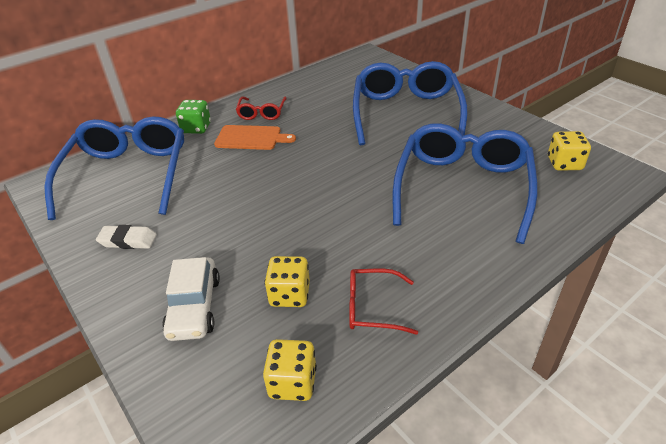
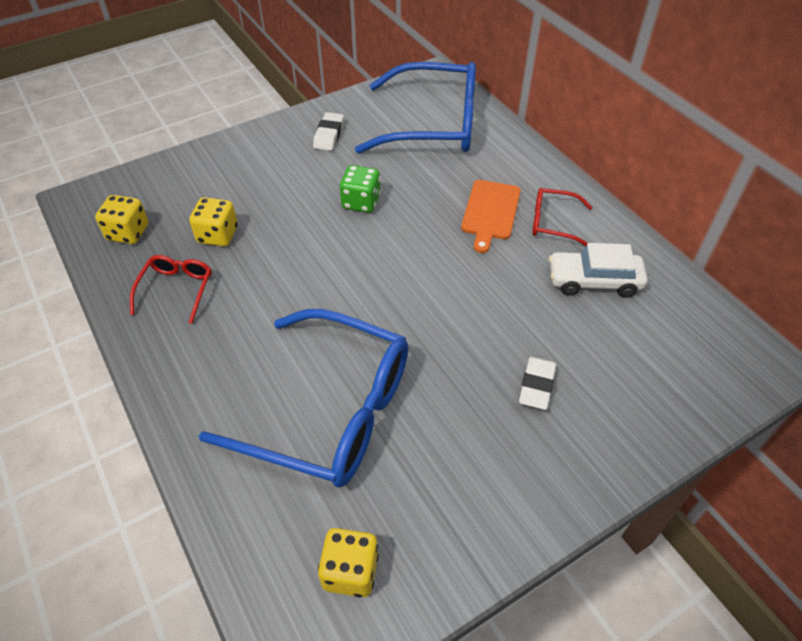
camera: 95 degrees right, 10 degrees up
(194, 307) = (230, 178): white car -> white car (594, 281)
(196, 128) = (520, 166): green dice -> green dice (361, 202)
(406, 113) = (536, 386): blue glasses -> white eraser

